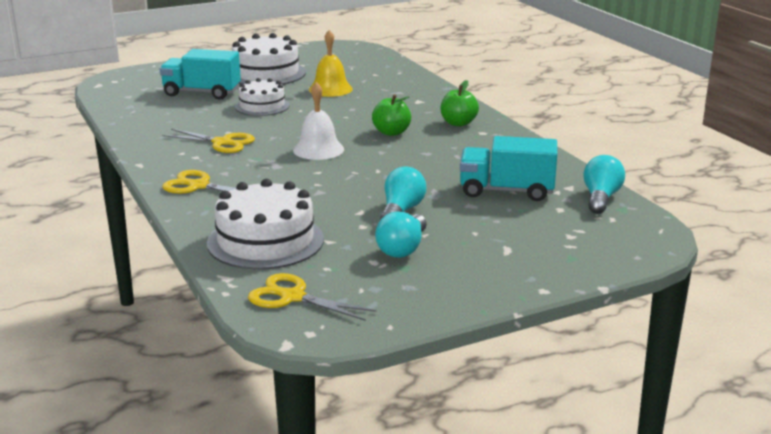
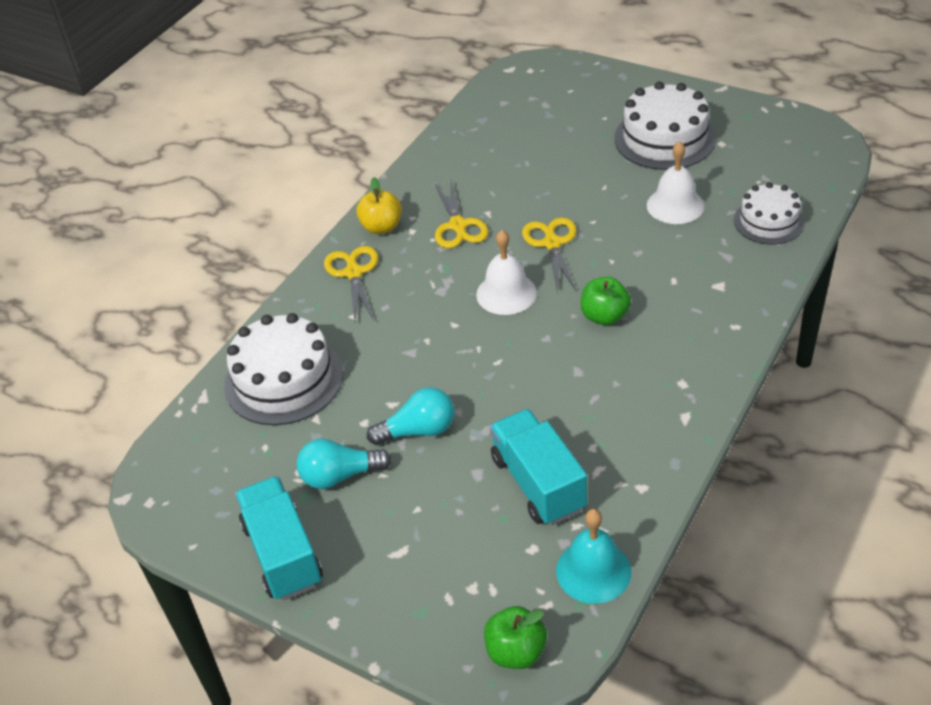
camera: 60 degrees right, 20 degrees up
(169, 164) = (381, 227): none -> yellow apple
(202, 93) = (562, 136): turquoise truck -> turquoise truck (283, 554)
(262, 106) = (573, 192): white cake -> white cake (768, 221)
(292, 297) = (198, 456): yellow scissors -> yellow scissors (552, 243)
(330, 89) = (675, 205): yellow bell -> white bell
(458, 123) = (688, 350): green apple -> green apple (516, 652)
(601, 198) = (593, 571): turquoise light bulb -> turquoise bell

